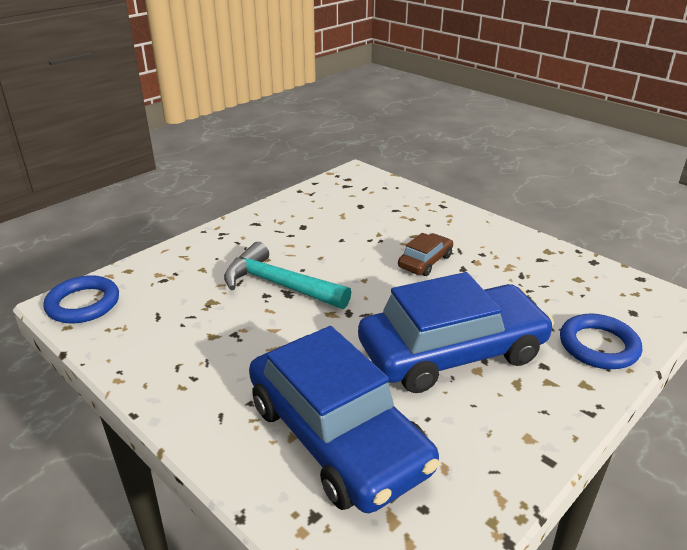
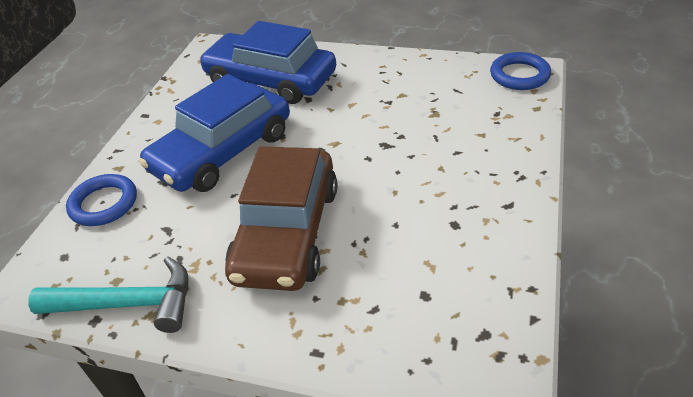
camera: 155 degrees right, 10 degrees up
(279, 285) = (400, 148): turquoise hammer -> turquoise hammer (128, 304)
(425, 261) = (287, 232): brown car -> brown car, size x2.28

